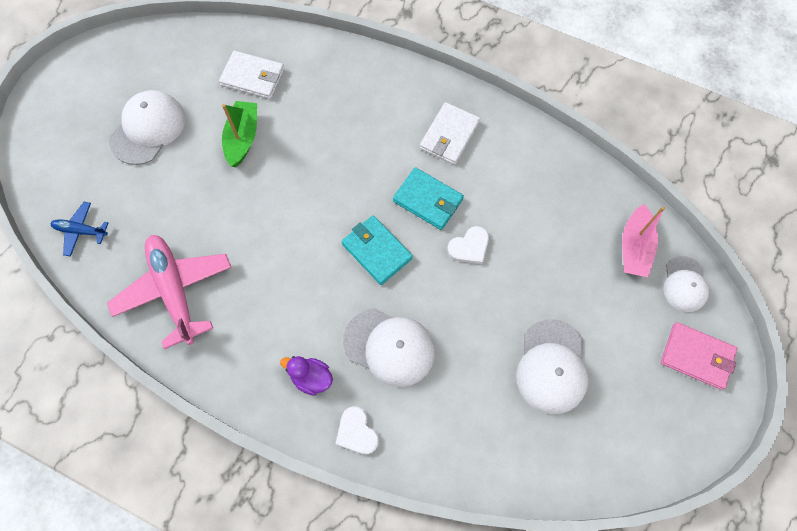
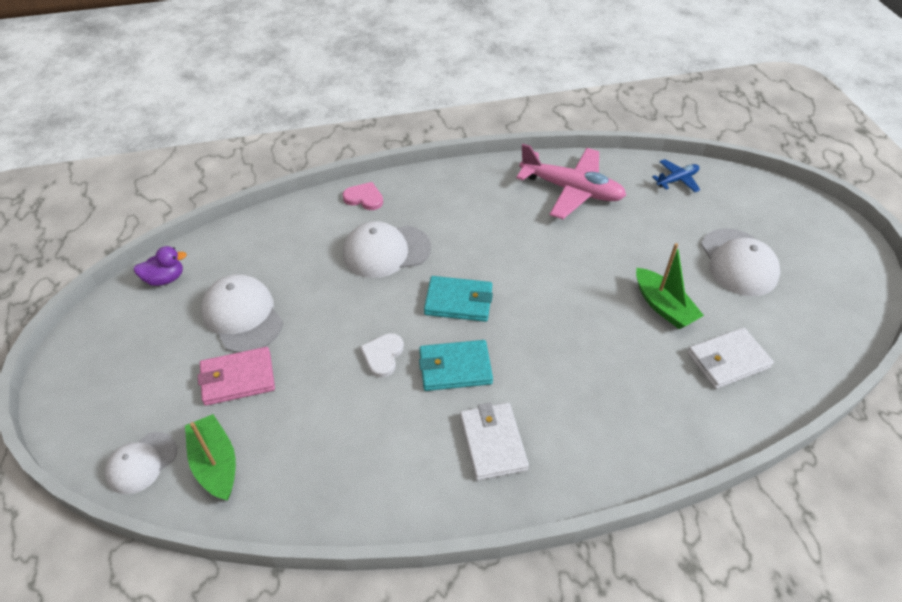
camera: 140 degrees right, 20 degrees down
(311, 378) = (424, 204): purple duck -> purple duck (165, 279)
(357, 432) = (364, 198): white heart -> pink heart
(634, 247) = (215, 464): pink boat -> green boat
(685, 284) = (141, 463): white cap -> white cap turned 105 degrees counterclockwise
(696, 357) = (104, 404): pink wallet -> pink wallet (237, 378)

